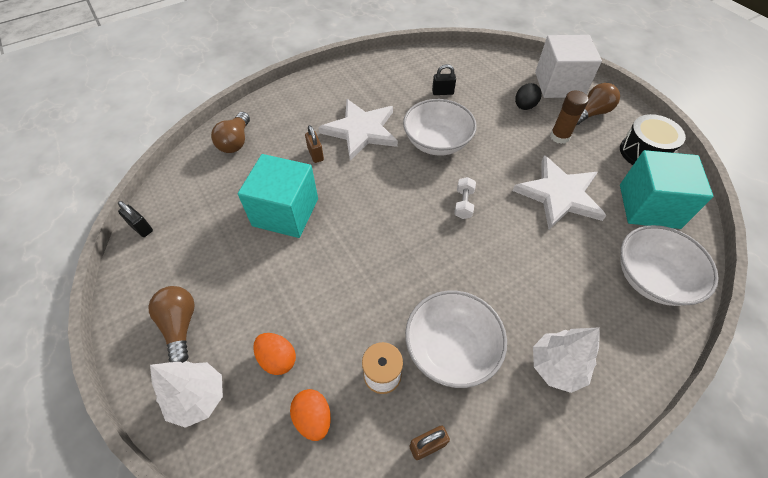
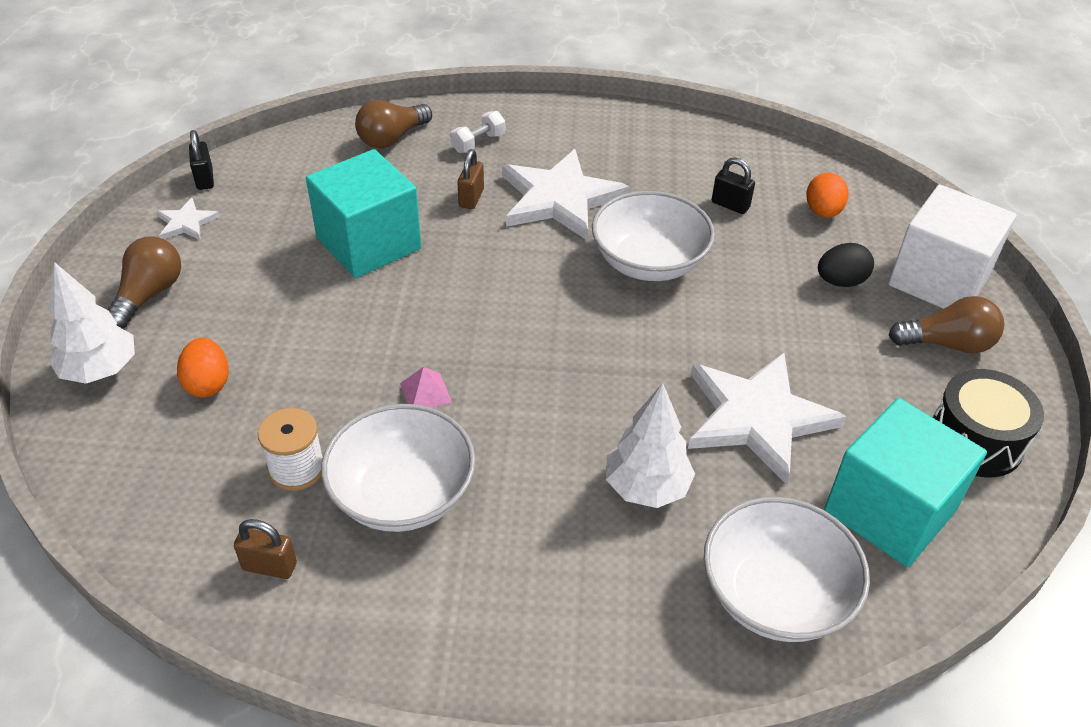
camera: 35 degrees right, 10 degrees down
(157, 263) = (186, 223): none -> white star
(313, 418) = (184, 461): orange egg -> orange egg (823, 212)
(404, 281) = (425, 392): none -> pink pyramid
(463, 204) = (601, 352): white dumbbell -> white dumbbell (478, 143)
(556, 367) = (509, 598): white tree -> white tree (646, 488)
(559, 136) = (851, 347): brown glue stick -> none

